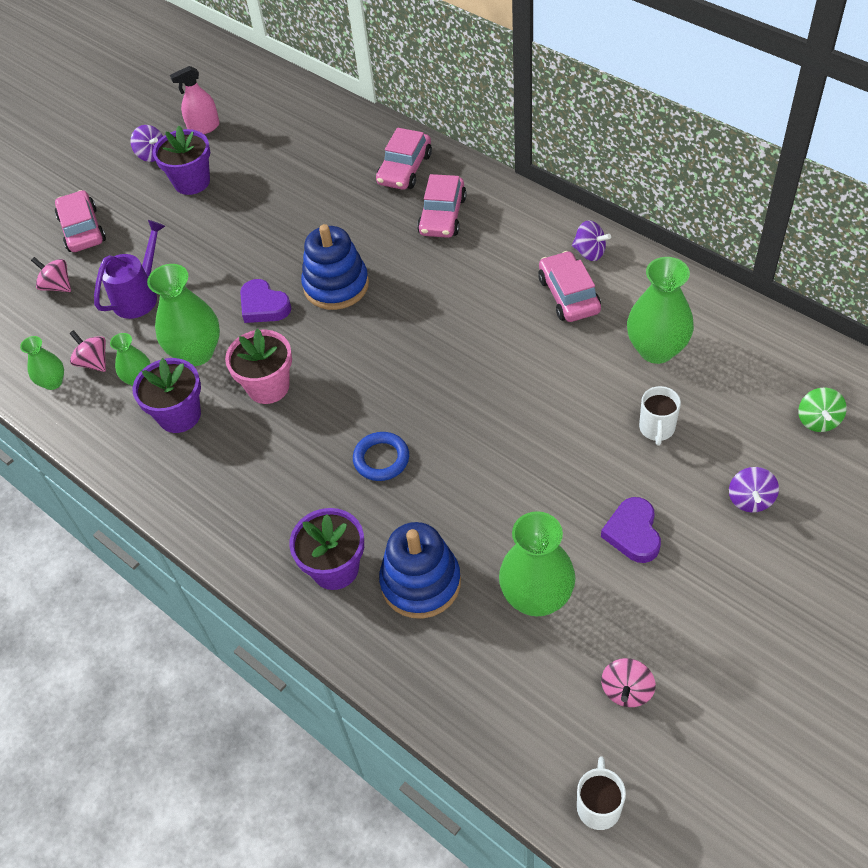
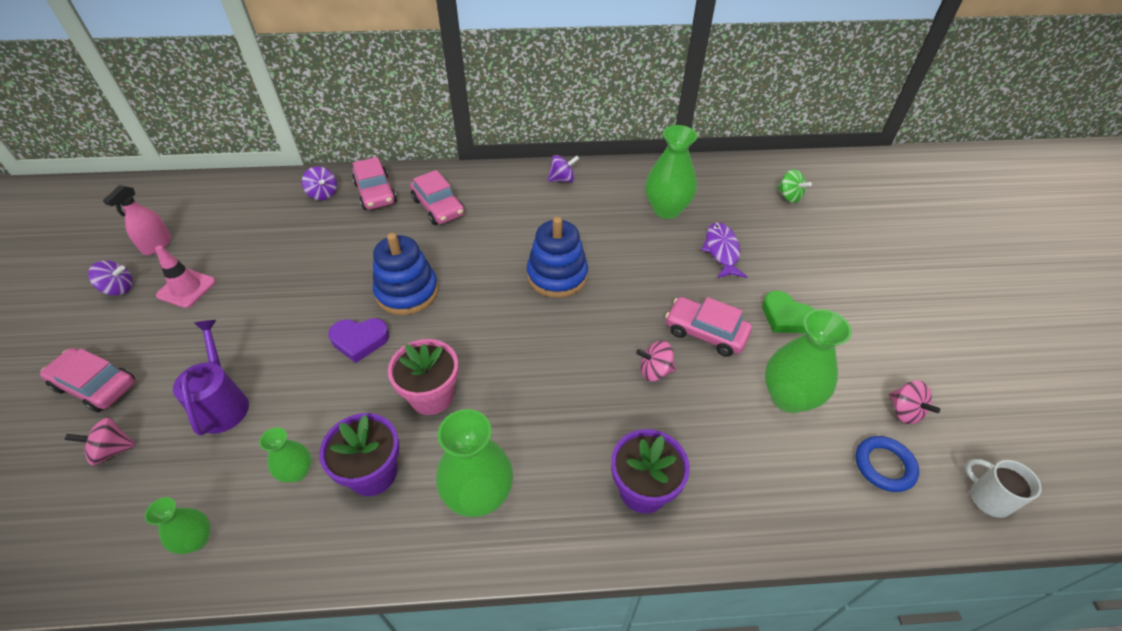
camera: 50 degrees left, 5 degrees down
(94, 362) = (229, 490): pink spinning top -> pink spinning top (655, 371)
(192, 182) = (186, 288): purple flower pot -> pink traffic cone
(196, 352) = (334, 413): green vase -> green vase (479, 495)
(381, 459) = (582, 385): blue ring -> blue ring (884, 466)
(421, 582) = (711, 449): blue stacking toy -> blue stacking toy (557, 276)
(568, 295) = (579, 209): pink car -> pink car (705, 332)
(633, 533) = (786, 317): purple heart -> green heart
(657, 429) = (722, 251): white mug -> purple fish
(750, 499) = (814, 256): purple spinning top -> purple spinning top (323, 194)

